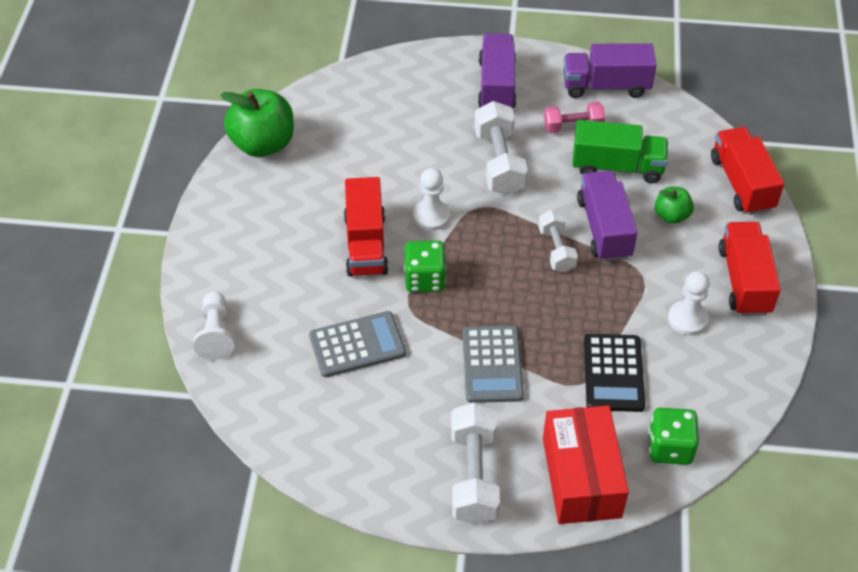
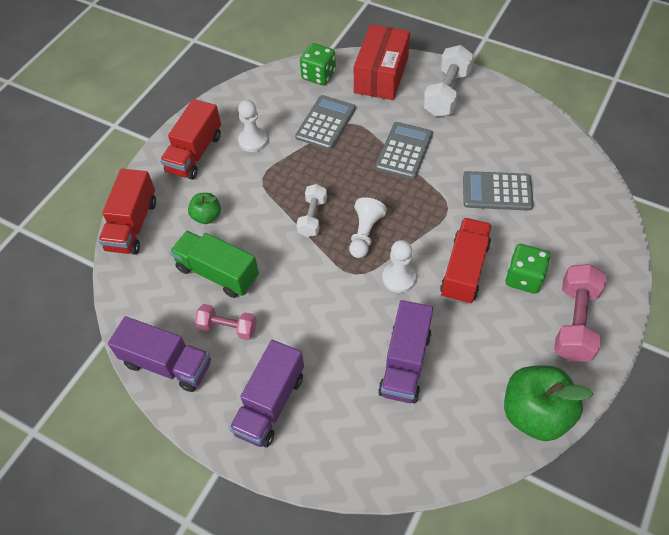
camera: 155 degrees left, 5 degrees up
(216, 334) = (607, 232): white pawn -> white pawn (365, 234)
(239, 228) = (574, 322): none -> pink dumbbell
(425, 279) = (426, 225): green dice -> green dice (524, 278)
(499, 162) = (315, 312): white dumbbell -> none
(604, 228) = (265, 222): purple truck -> purple truck (405, 363)
(613, 373) = (325, 123): black calculator -> grey calculator

